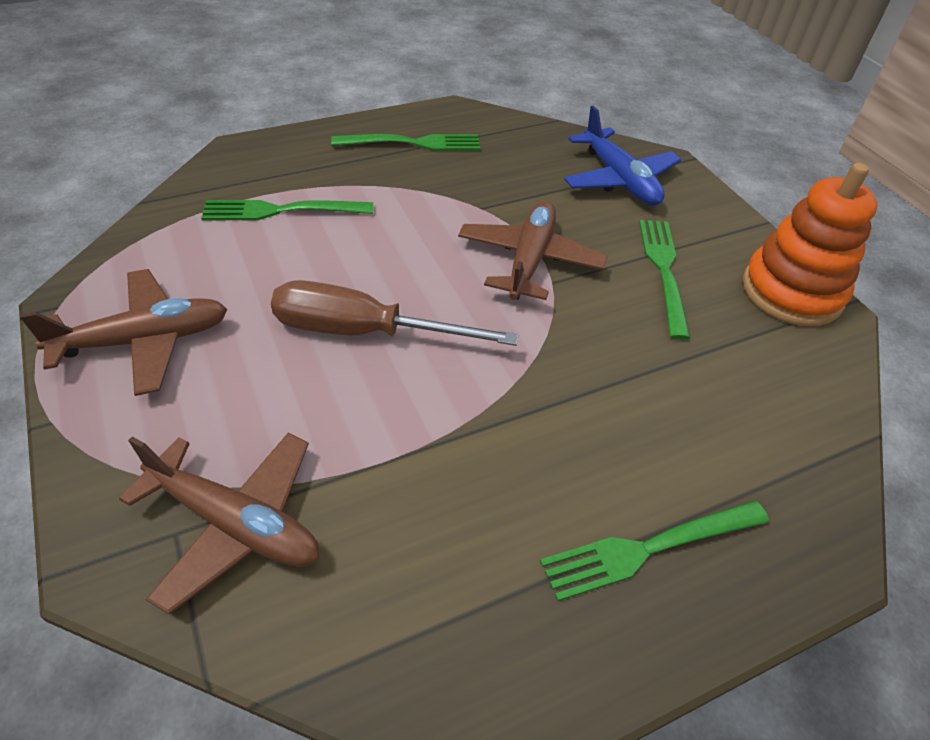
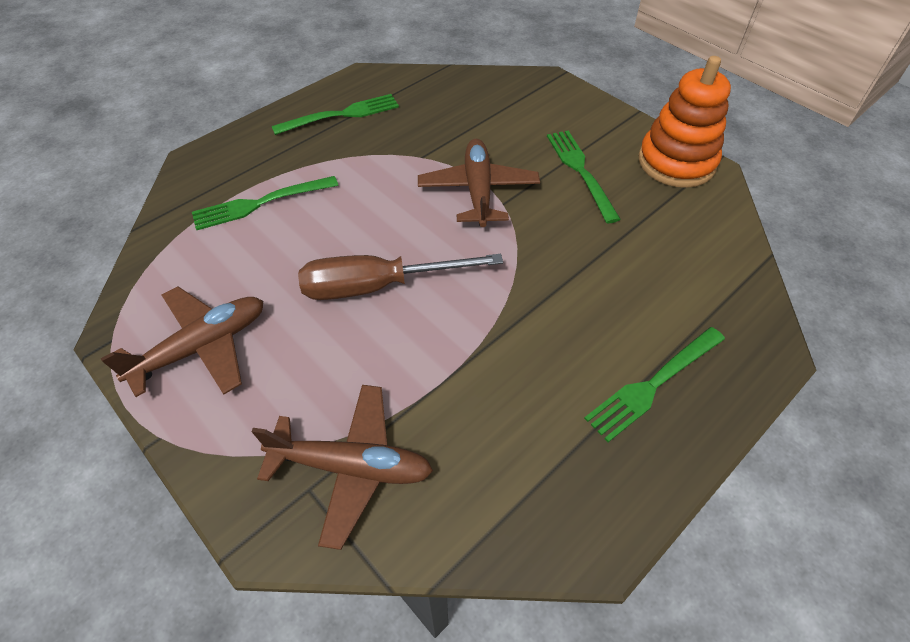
camera: 15 degrees left, 5 degrees up
(619, 180) = (517, 104): blue plane -> none

